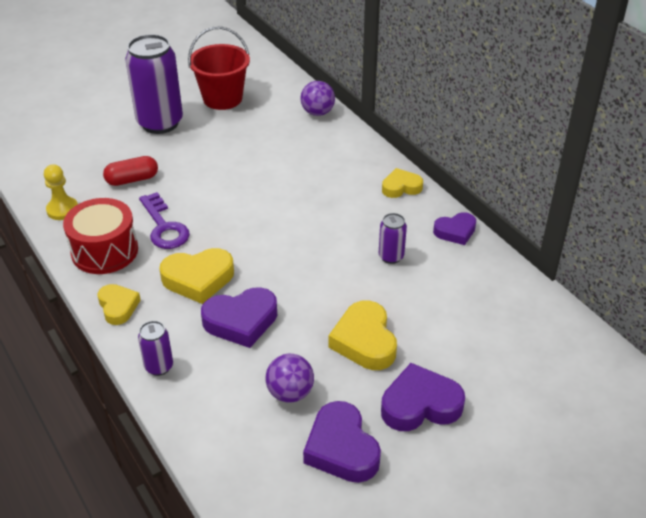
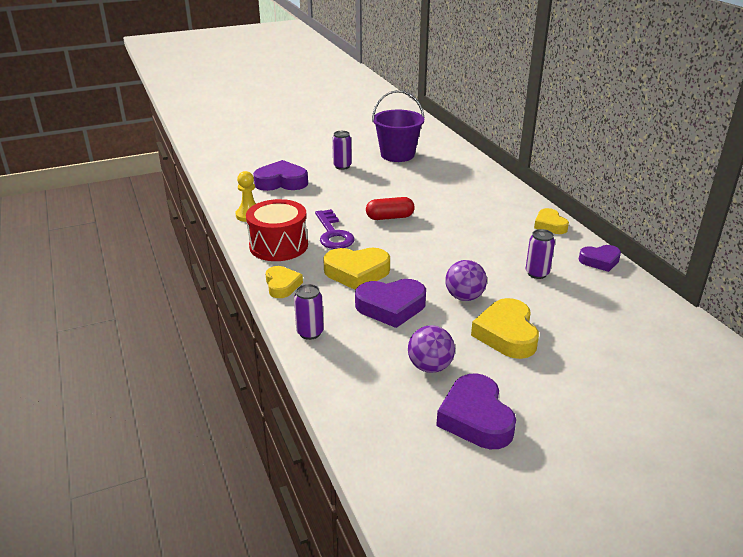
camera: 10 degrees right, 10 degrees down
(132, 179) = (312, 200): red capsule -> red capsule (390, 217)
(160, 123) = (342, 166): purple can -> purple can, size x0.46
(222, 98) = (397, 155): red bucket -> purple bucket
(317, 112) = (478, 170): purple ball -> purple ball (464, 297)
(401, 187) = (550, 225): yellow heart -> yellow heart turned 105 degrees counterclockwise
(420, 405) = (558, 391): purple heart -> purple heart (281, 182)

